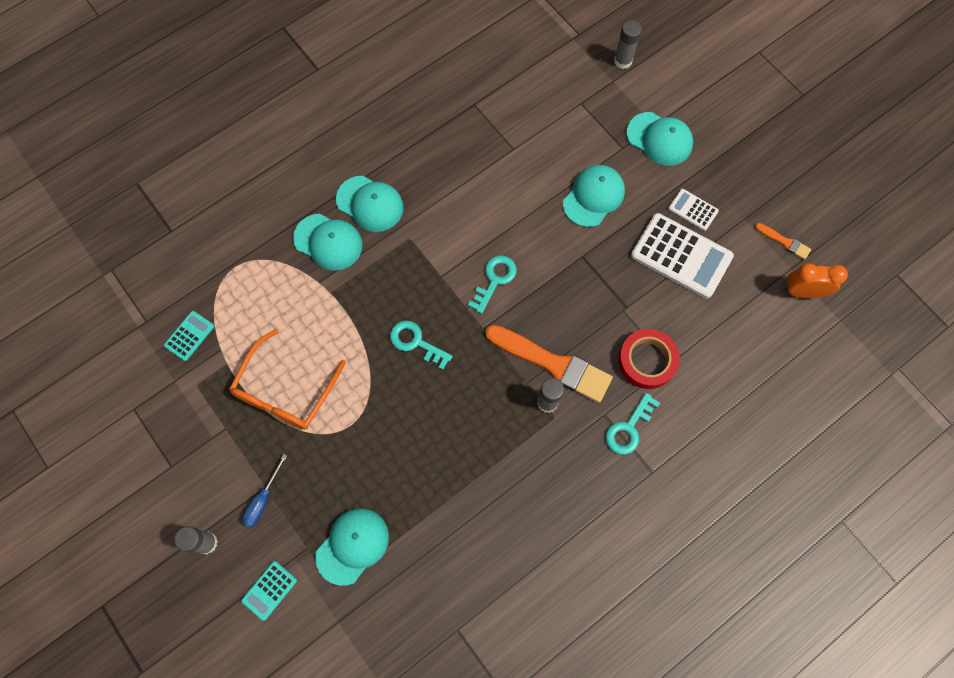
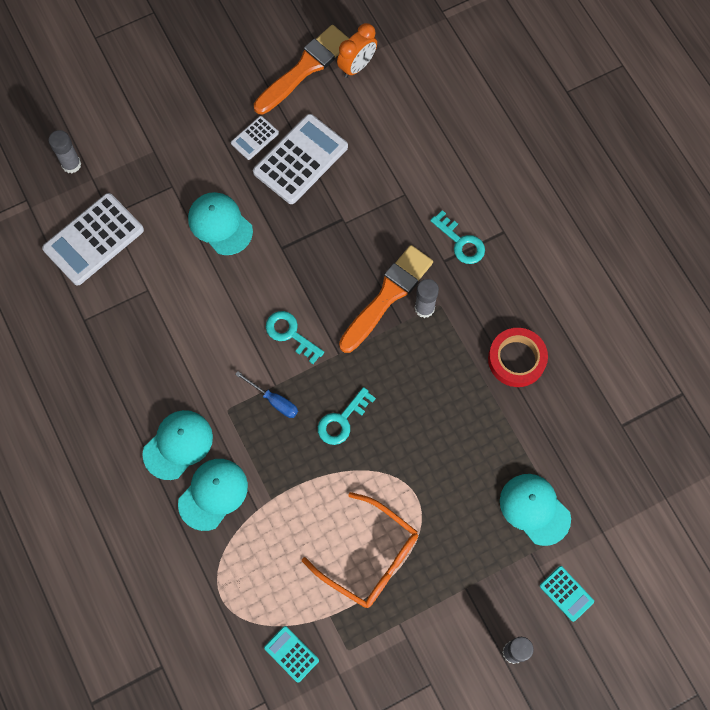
camera: 80 degrees left, 0 degrees up
(263, 500) = (478, 591): blue screwdriver -> blue screwdriver (274, 401)
(553, 95) = (93, 239): none -> white calculator
(647, 360) = (399, 213): red tape -> red tape (516, 359)
(659, 139) = (170, 150): turquoise cap -> none
(784, 242) = (304, 68): orange brush -> orange brush, size x2.18
(803, 292) = (357, 66): orange clock -> orange clock turned 150 degrees counterclockwise

